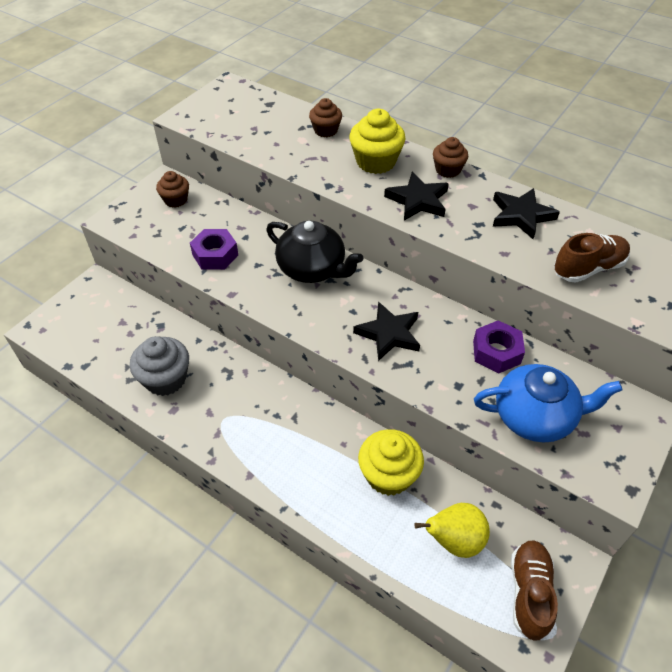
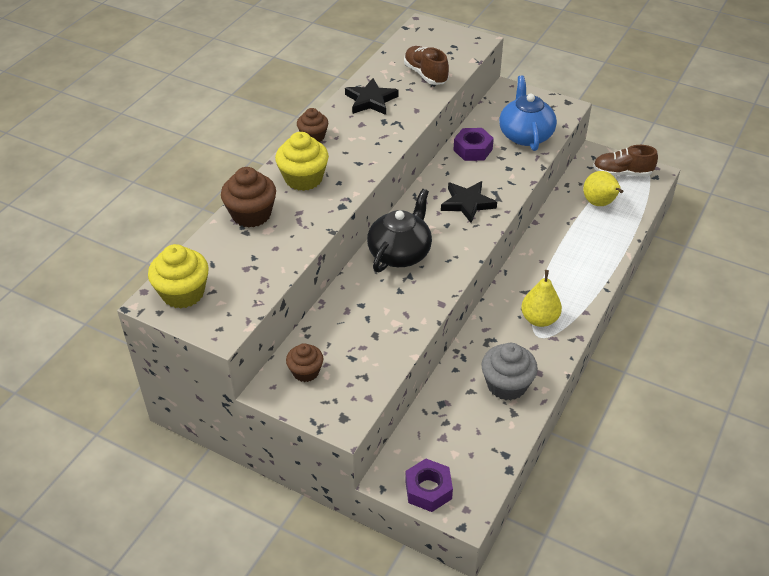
camera: 95 degrees left, 5 degrees down
(215, 255) = (390, 323): purple nut -> purple nut (428, 490)
(248, 424) = (539, 319): none -> yellow pear
(325, 130) = (251, 214): brown cupcake -> brown cupcake, size x1.58
(388, 475) = (561, 235): yellow cupcake -> yellow cupcake (183, 293)
(418, 200) = (358, 153): black star -> none

